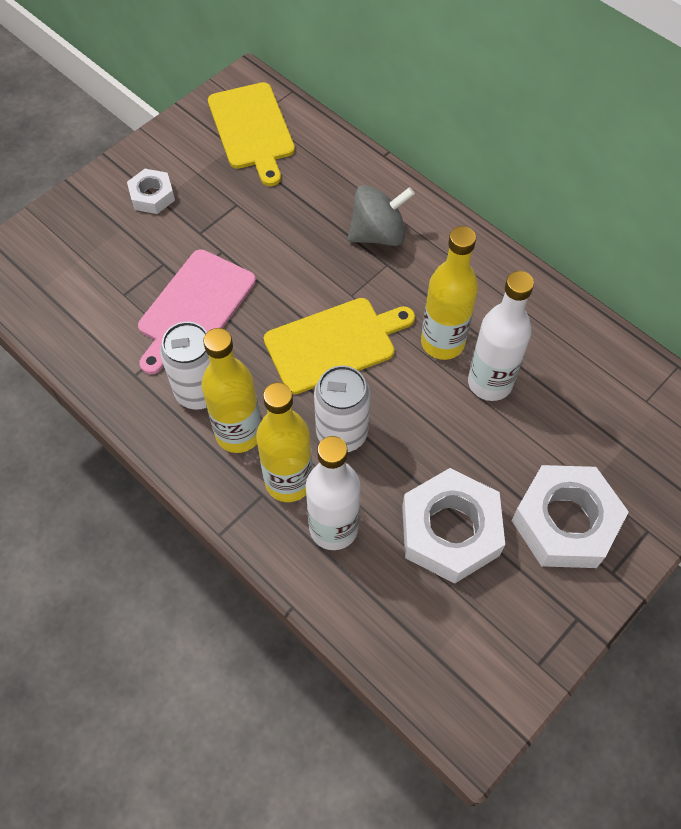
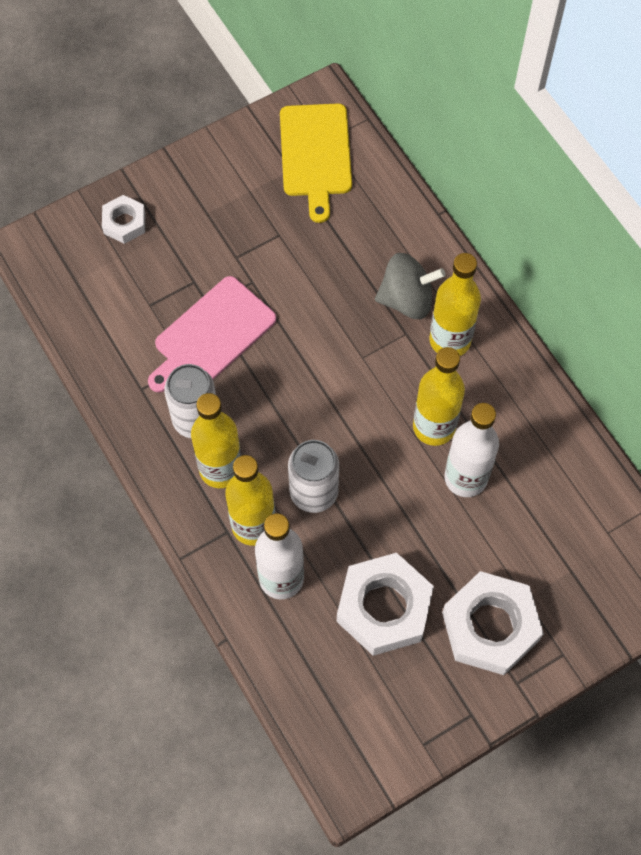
camera: 15 degrees right, 5 degrees up
(152, 196) = (200, 207): white nut -> white nut (124, 223)
(334, 343) = (332, 403): yellow cutting board -> none
(431, 261) = (450, 340): none -> yellow bottle

